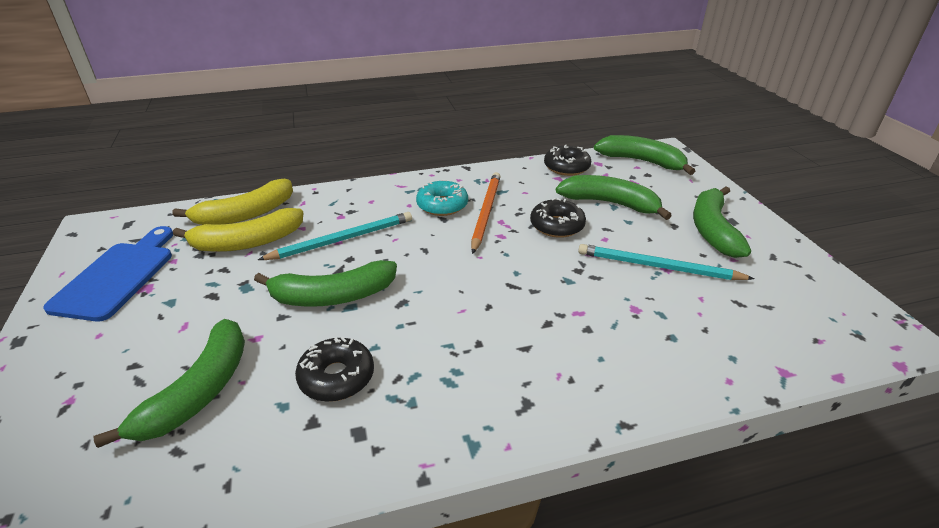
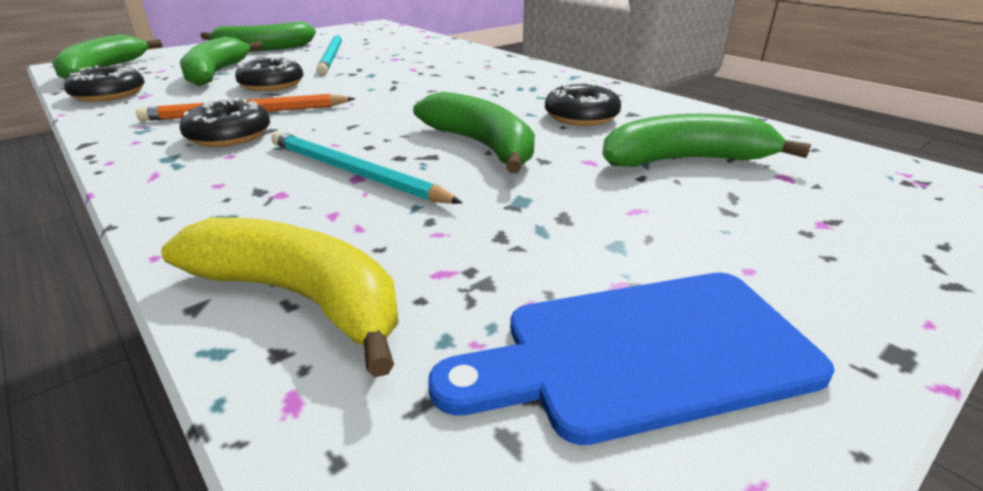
camera: 115 degrees left, 5 degrees down
(247, 242) = (410, 247): yellow banana -> none
(442, 205) = (229, 136): turquoise donut -> black donut

